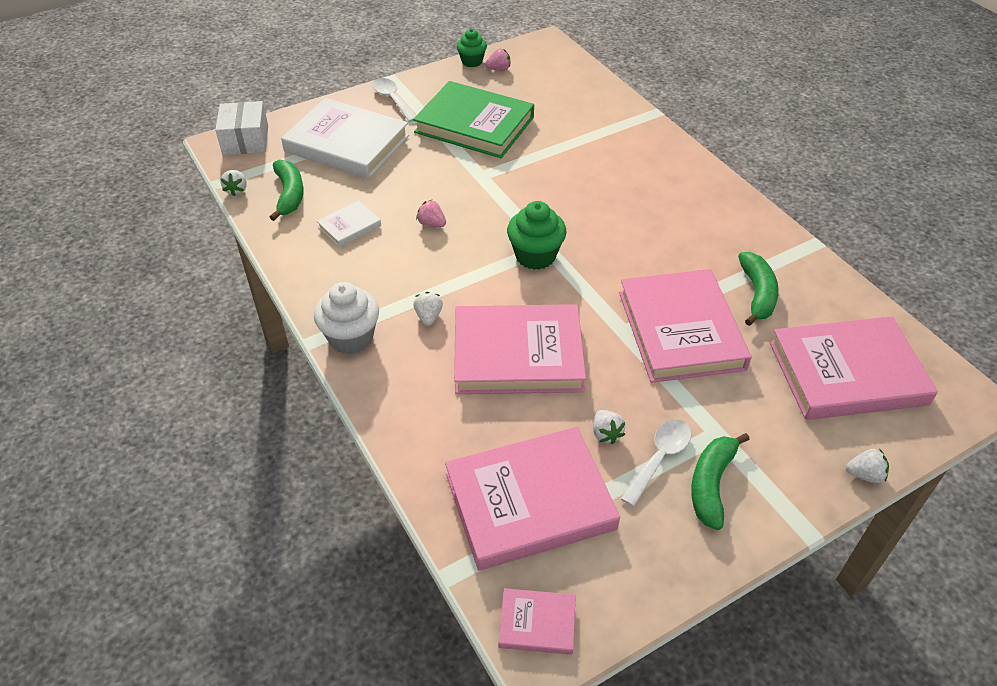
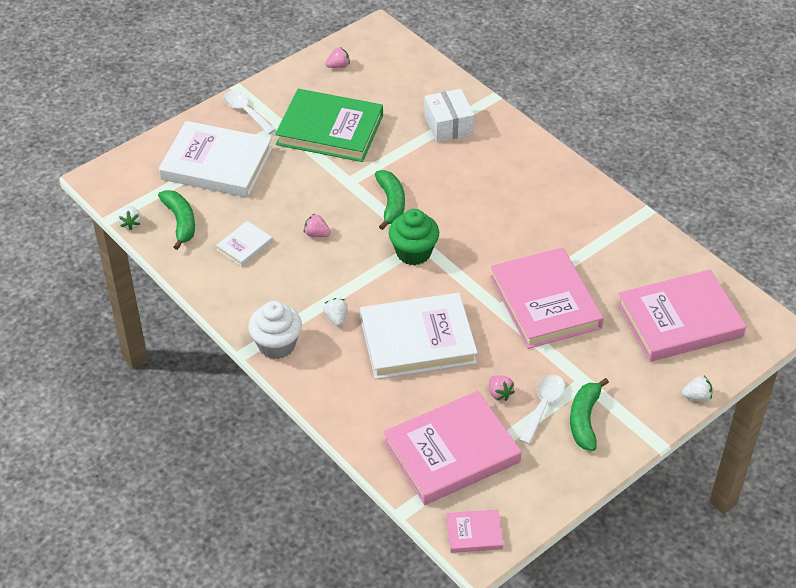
camera: 10 degrees left, 0 degrees up
(245, 140) = (120, 172): white box -> white box (448, 125)
(472, 61) = (310, 60): green cupcake -> none
(518, 354) = (417, 340): pink book -> white book
(606, 434) = (499, 393): white strawberry -> pink strawberry
(757, 294) = (603, 263): green banana -> green banana (391, 203)

